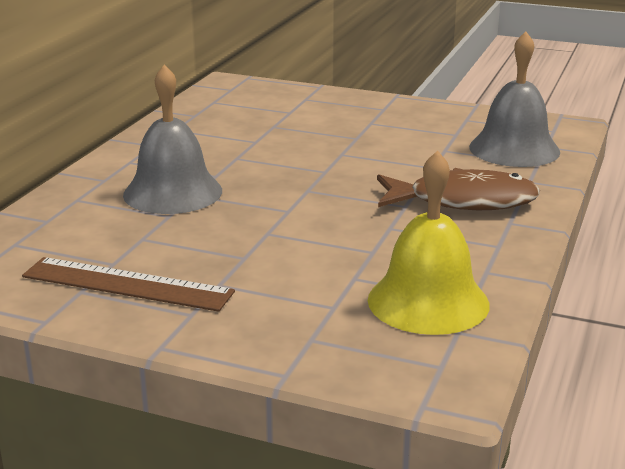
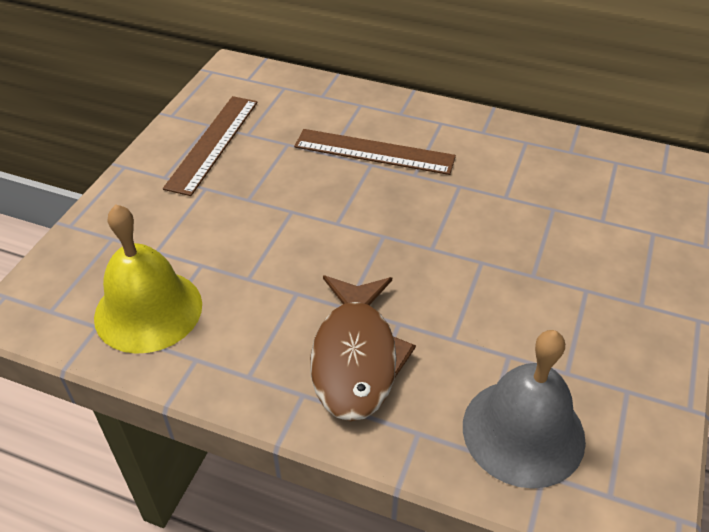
camera: 90 degrees right, 20 degrees up
(173, 192) = (374, 152): grey bell -> brown ruler

